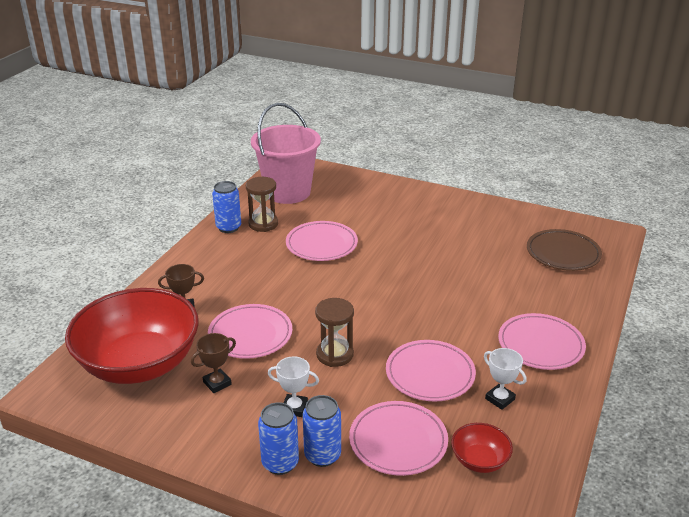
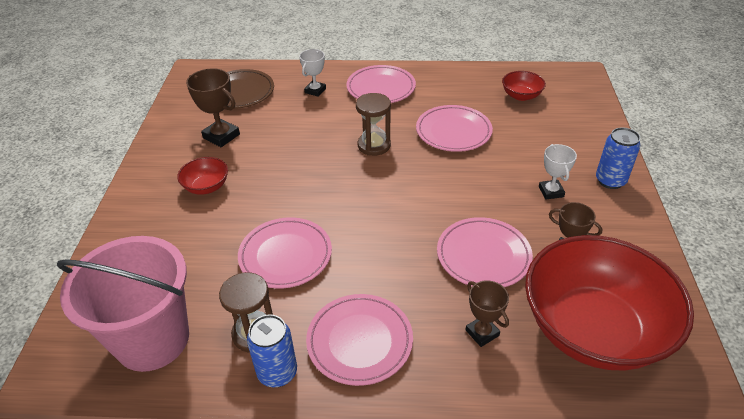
camera: 110 degrees left, 10 degrees up
(322, 455) = (582, 162): blue can -> none
(335, 354) = (469, 188): brown hourglass -> brown hourglass (374, 145)
(398, 441) = (536, 131): pink plate -> pink plate (359, 341)
(421, 222) = (206, 187): none -> red bowl
(489, 235) = (221, 136): none -> brown trophy
(500, 399) = (455, 96): white trophy -> white trophy (315, 91)

